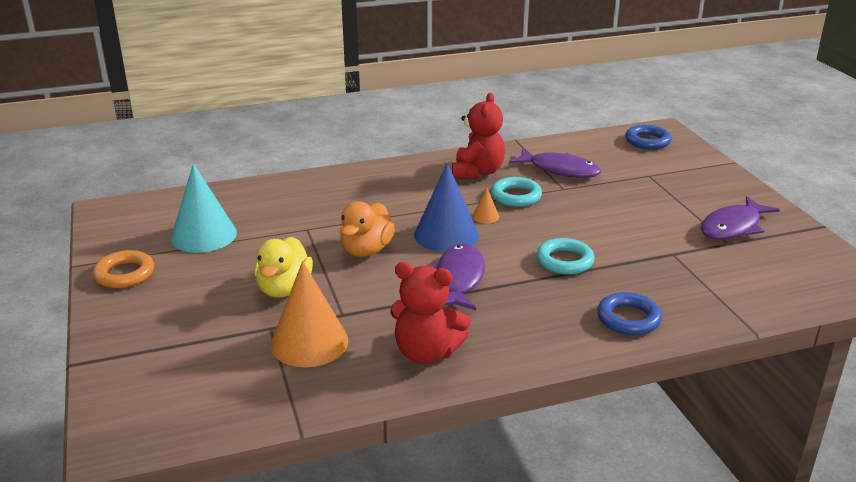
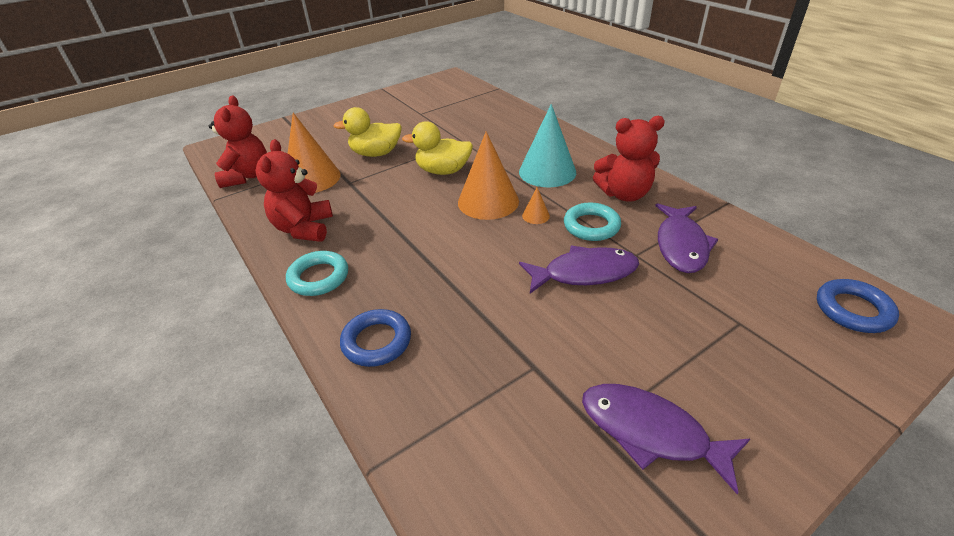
camera: 75 degrees right, 10 degrees up
(124, 274) = (377, 103): orange ring -> none
(204, 235) = (433, 111): turquoise cone -> turquoise cone (547, 172)
(255, 401) = (247, 176): none -> red teddy bear
(366, 250) = (443, 171): orange duck -> yellow duck
(446, 235) = (488, 201): blue cone -> orange cone
(458, 279) = (416, 222): purple fish -> purple fish (584, 273)
(564, 261) = (474, 279): turquoise ring -> turquoise ring (318, 277)

